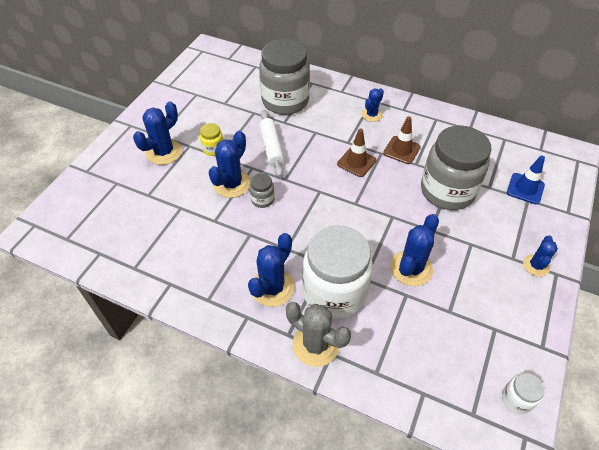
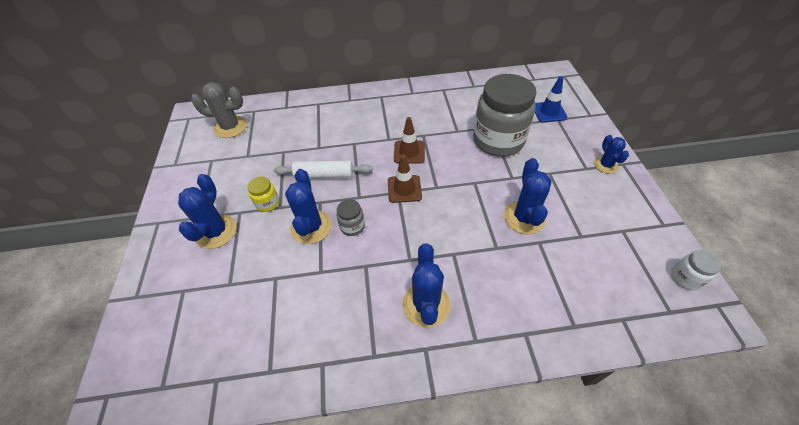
camera: 30 degrees left, 0 degrees up
(271, 147) = (324, 175): white rolling pin -> white rolling pin turned 45 degrees counterclockwise
(285, 101) = (305, 129): grey jar -> none
(316, 344) = (506, 334): grey cactus -> grey cactus (230, 127)
(334, 293) = (483, 276): white jar -> none
(372, 115) = (390, 108): blue cactus -> none
(401, 150) = (437, 125): brown traffic cone -> brown traffic cone (404, 189)

